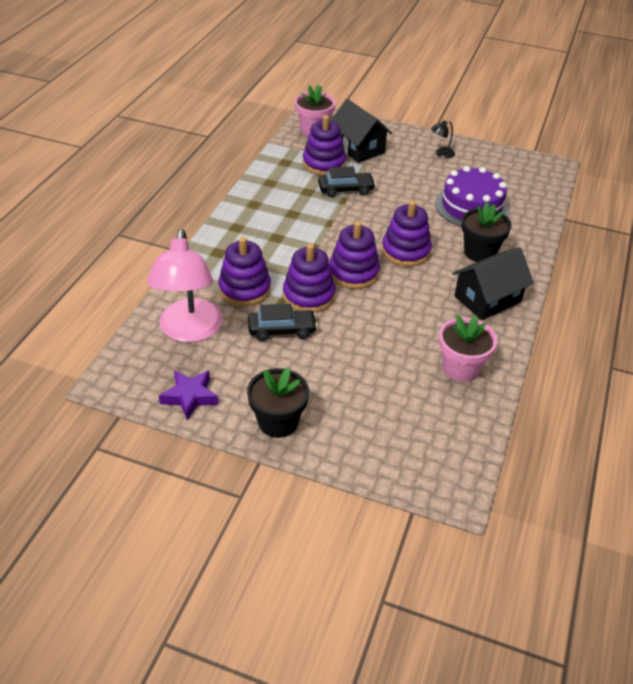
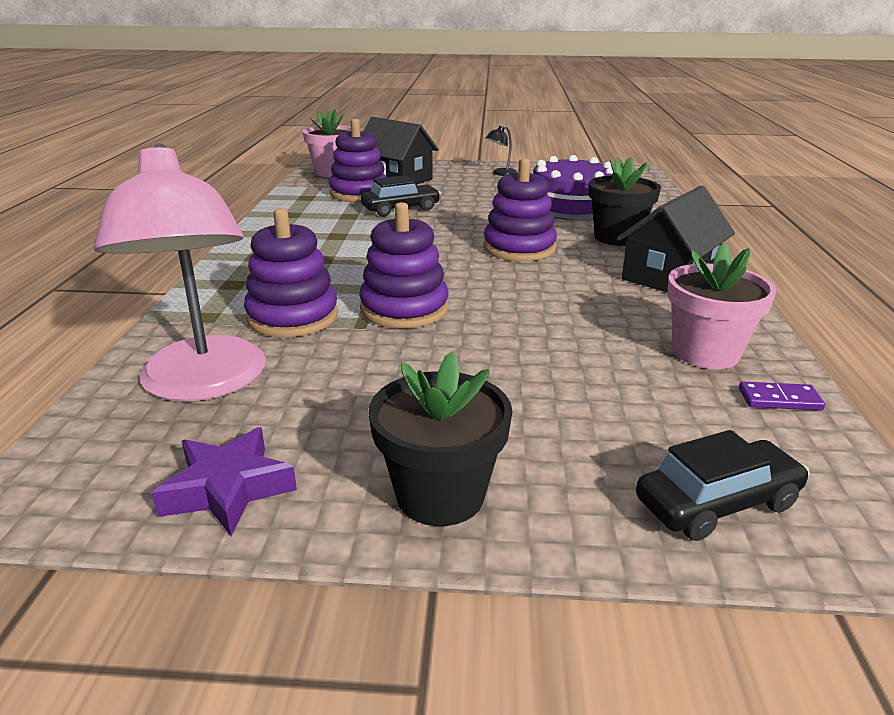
camera: 15 degrees left, 15 degrees down
(282, 330) = (380, 355): black car -> black car (717, 503)
(353, 273) = (459, 277): purple stacking toy -> none
(475, 408) = (779, 399): none -> purple domino

